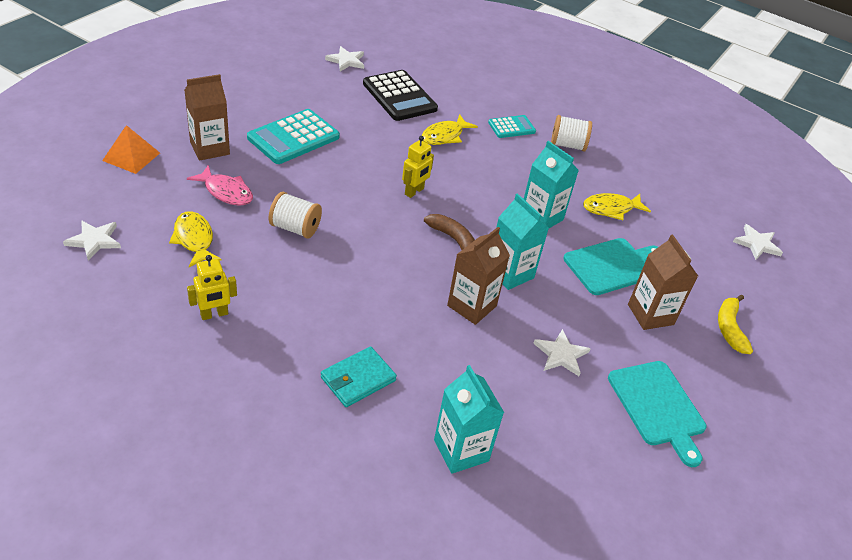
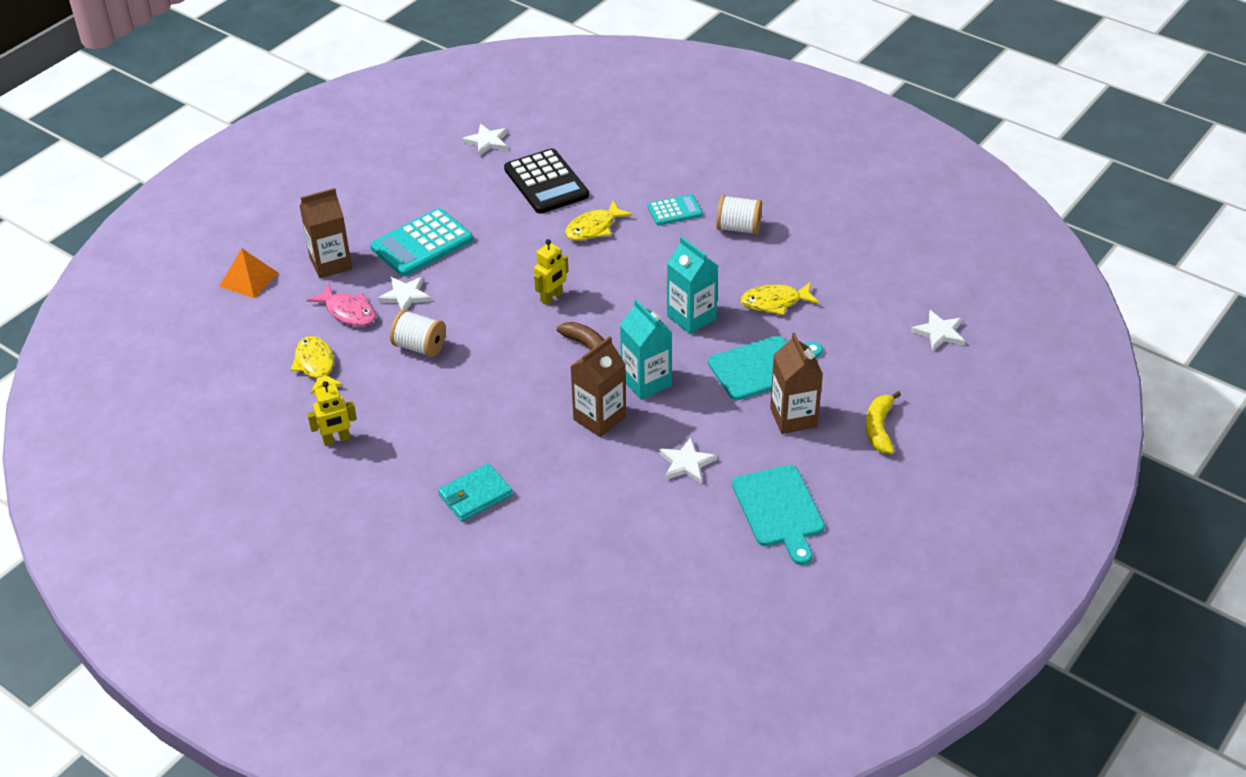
camera: 10 degrees right, 0 degrees up
(94, 241) = (217, 372): white star -> white star (405, 296)
(461, 450) = (570, 556): turquoise carton -> none

